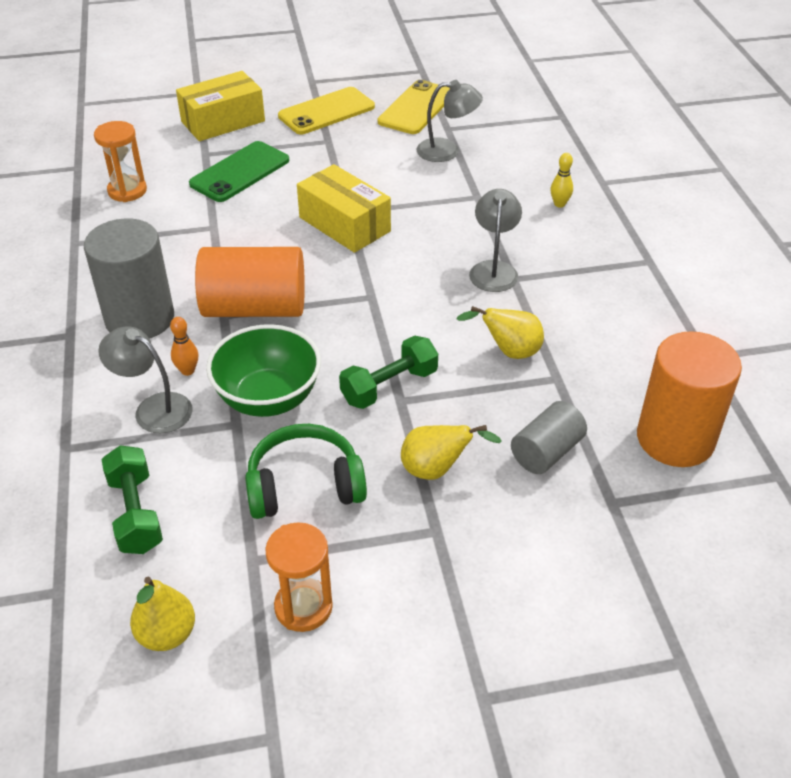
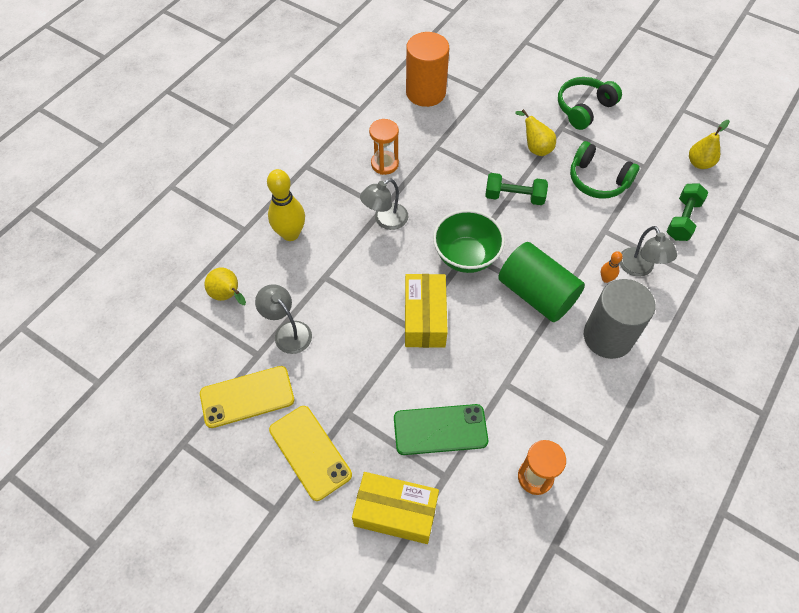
camera: 135 degrees left, 15 degrees up
(255, 308) = (536, 294): orange cylinder -> green cylinder
(268, 398) = (577, 232): green bowl -> green bowl (466, 256)
(303, 607) = (638, 138): orange hourglass -> orange hourglass (384, 164)
(326, 111) = (310, 452): yellow phone -> yellow phone turned 45 degrees clockwise
(438, 595) = (584, 108): none -> green headphones
(509, 352) = (439, 173): yellow pear -> yellow pear (228, 295)
(546, 452) = (482, 123): grey cylinder -> none
(559, 204) = (290, 234): yellow bowling pin -> yellow bowling pin, size x2.10

